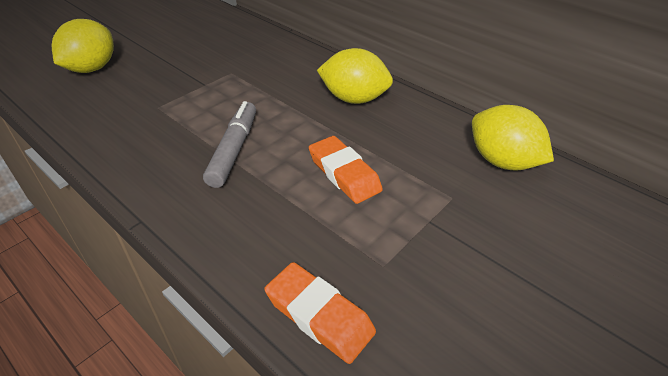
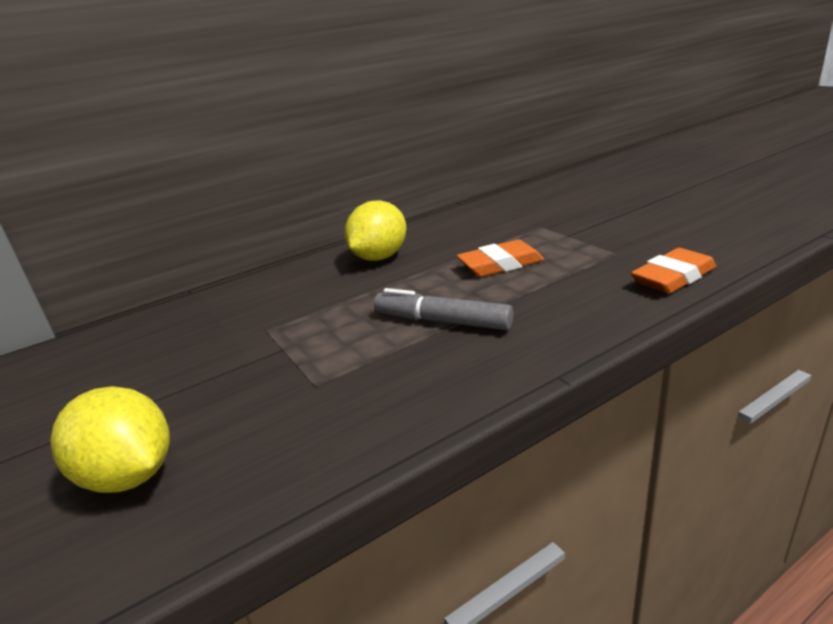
camera: 70 degrees left, 15 degrees down
(501, 161) = (500, 208): yellow lemon -> none

